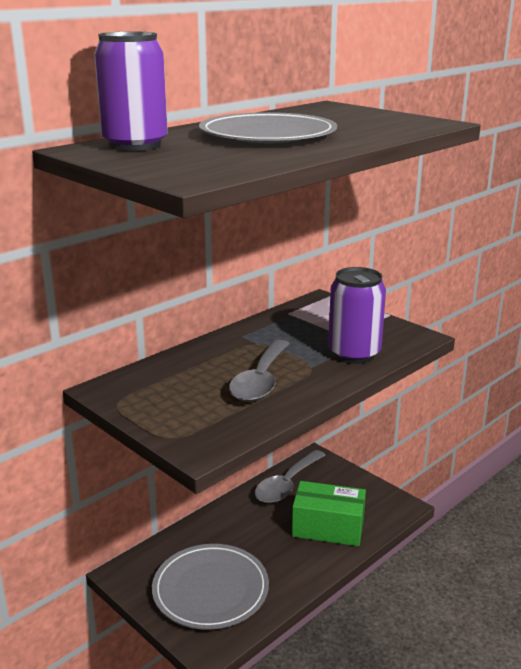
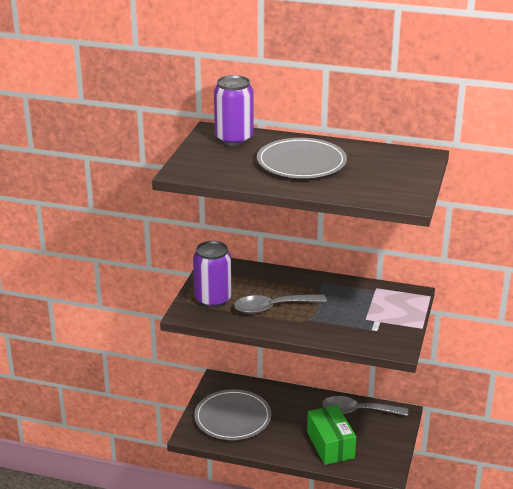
camera: 60 degrees right, 5 degrees up
(354, 354) = (342, 330): purple can -> purple can (213, 299)

